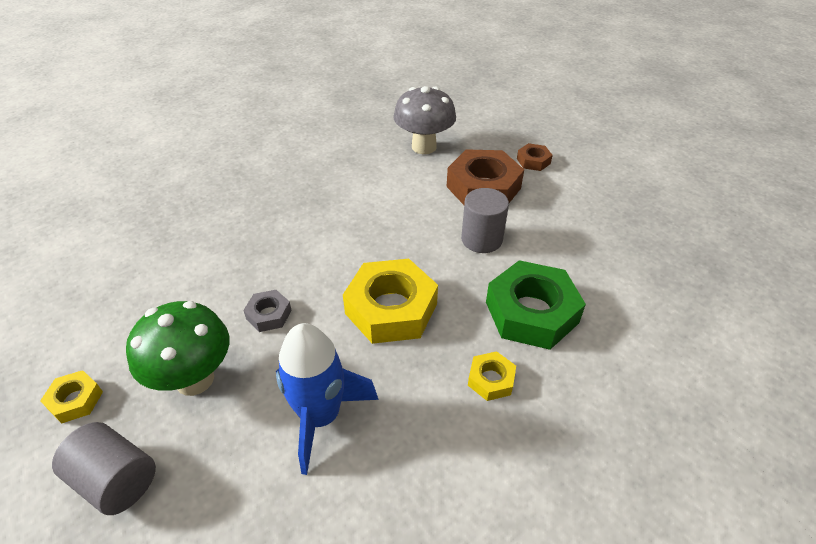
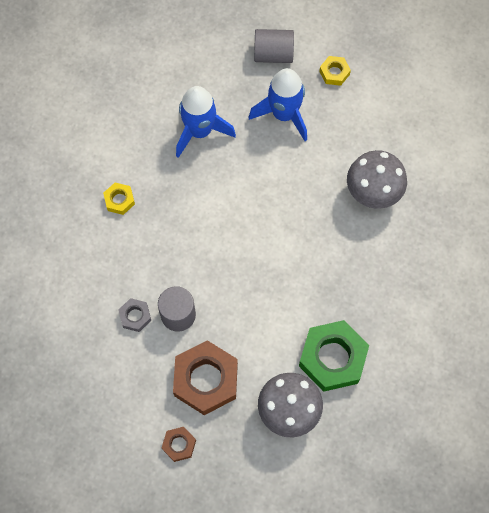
camera: 150 degrees right, 25 degrees up
(194, 250) = (372, 193): none -> grey mushroom
(195, 379) = (284, 114): green mushroom -> blue rocket
(269, 314) = (278, 173): grey nut -> grey nut (135, 316)
(391, 309) = (206, 218): yellow nut -> none
(531, 312) = (115, 263): green nut -> green nut (332, 358)

